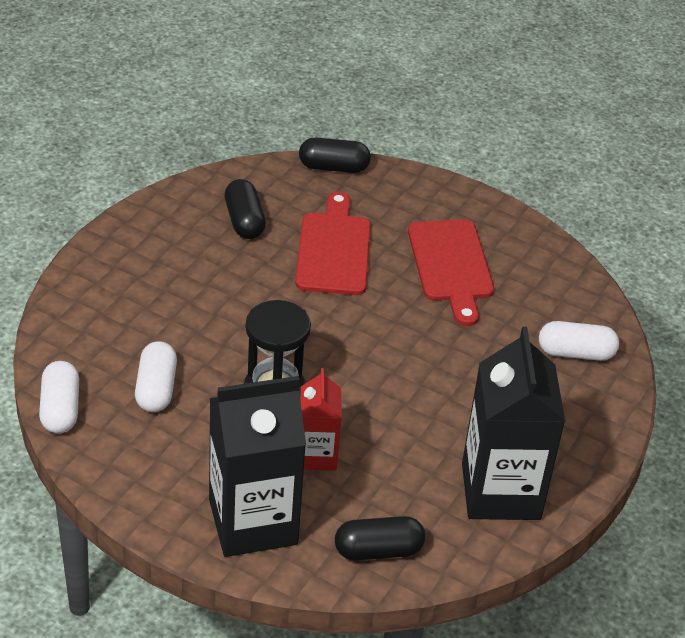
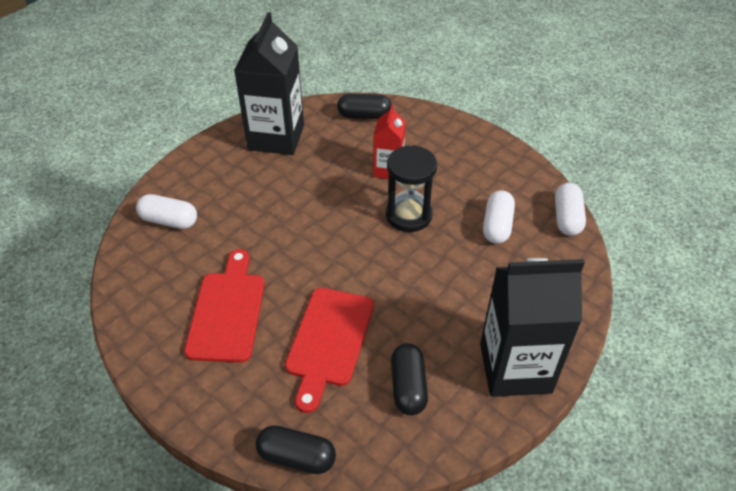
camera: 165 degrees left, 5 degrees up
(253, 522) = (436, 137): black carton -> black carton (515, 368)

